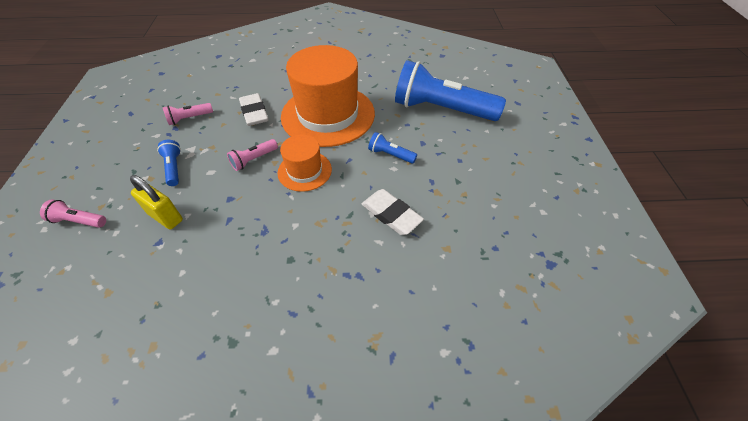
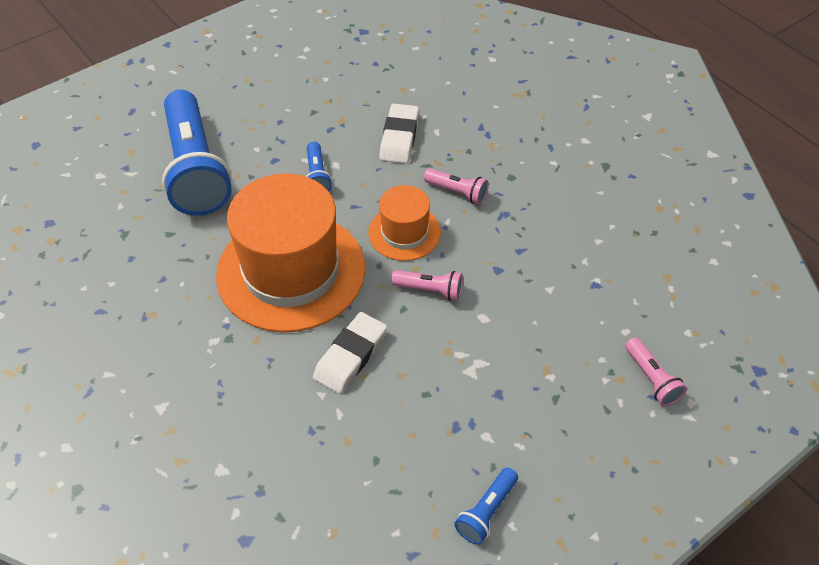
camera: 125 degrees left, 0 degrees up
(165, 217) = (569, 304): yellow padlock -> none
(174, 168) = (512, 359): blue flashlight -> blue flashlight (486, 512)
(189, 118) = (425, 425): pink flashlight -> pink flashlight (457, 192)

